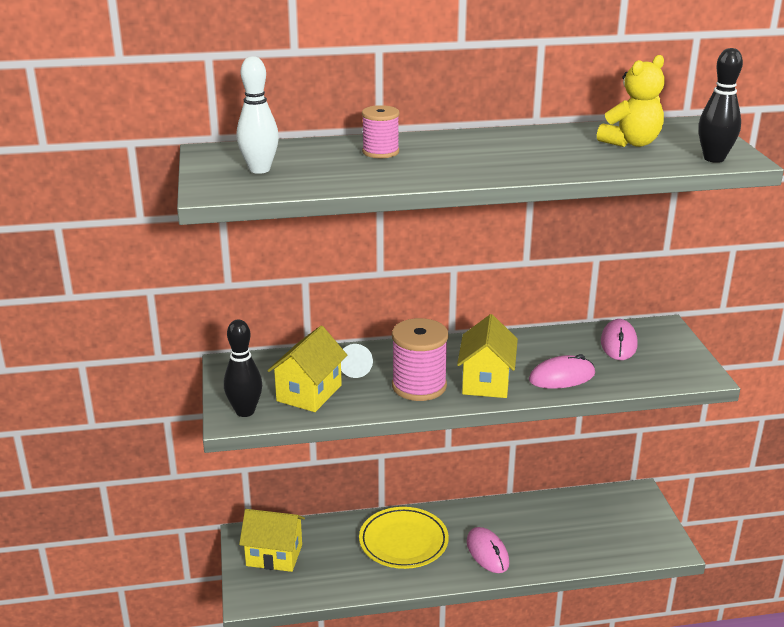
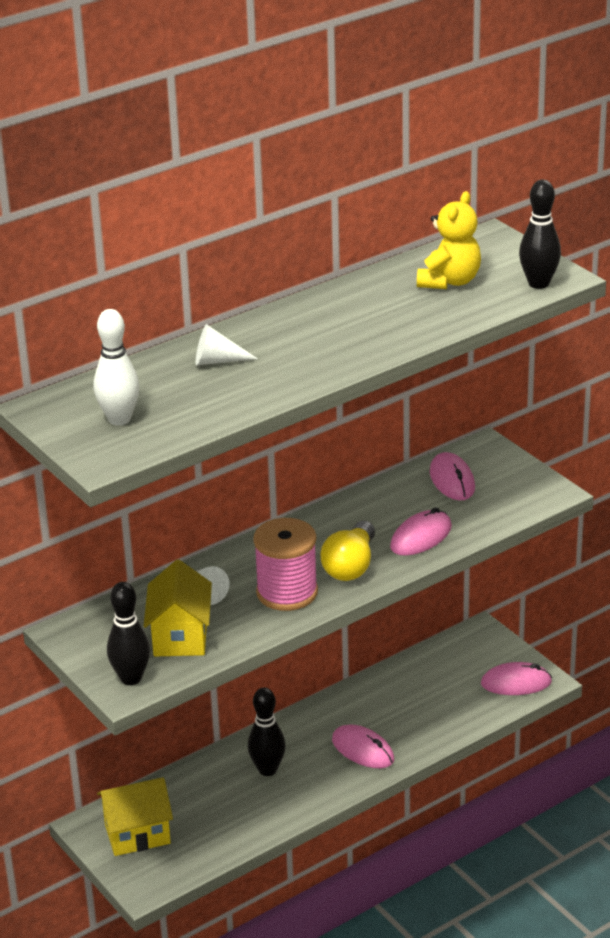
camera: 25 degrees left, 5 degrees up
(380, 152) = (217, 361): pink spool -> white cone
(403, 541) = (267, 769): yellow plate -> black bowling pin
(486, 382) = (350, 566): yellow house -> yellow light bulb
(647, 542) = (516, 683): none -> pink mouse

